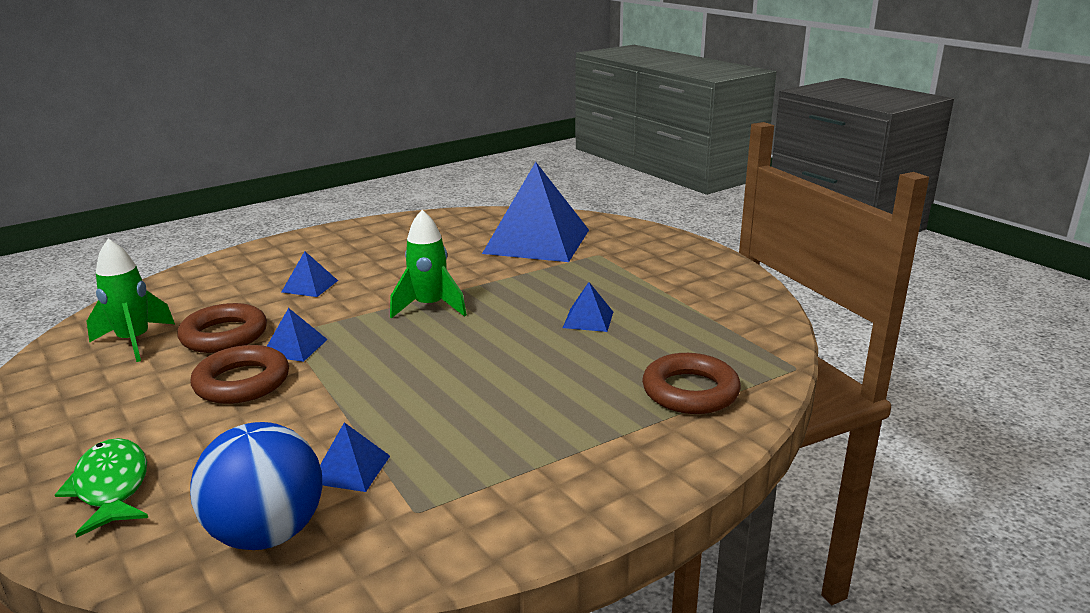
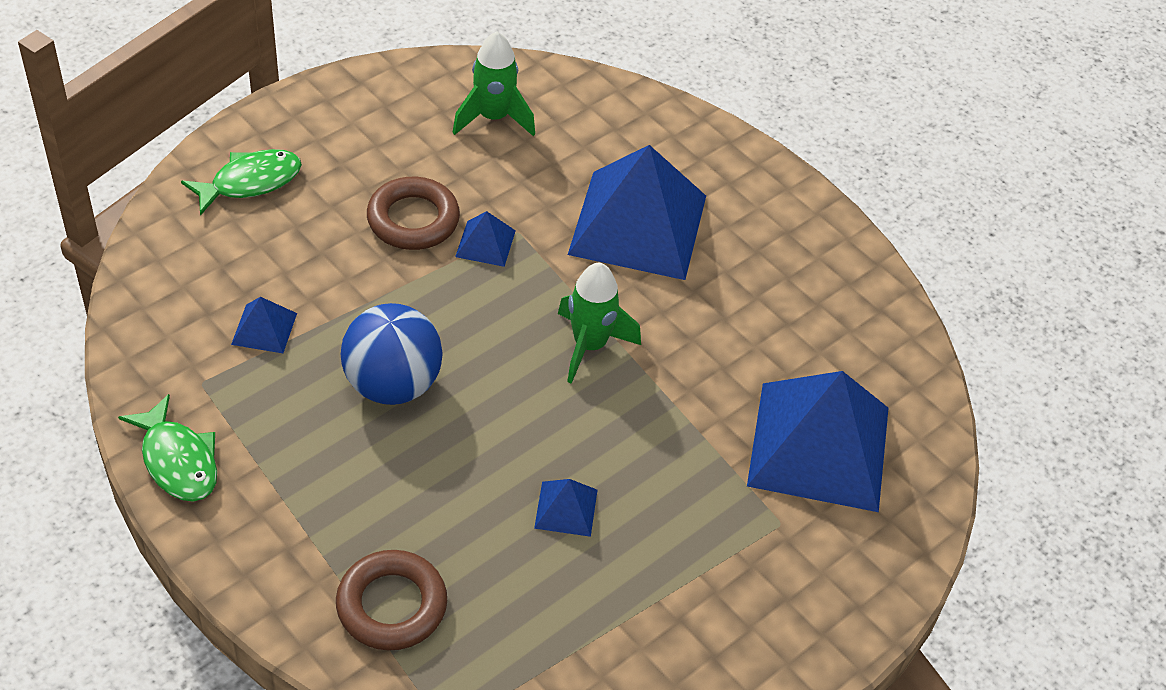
camera: 80 degrees right, 25 degrees up
(224, 335) = (509, 181): brown ring -> none
(267, 533) = (182, 292): blue ball -> blue ball (392, 384)
(310, 286) = (638, 224): blue pyramid -> blue pyramid, size x2.40
(526, 523) = (178, 460): none -> green fish

